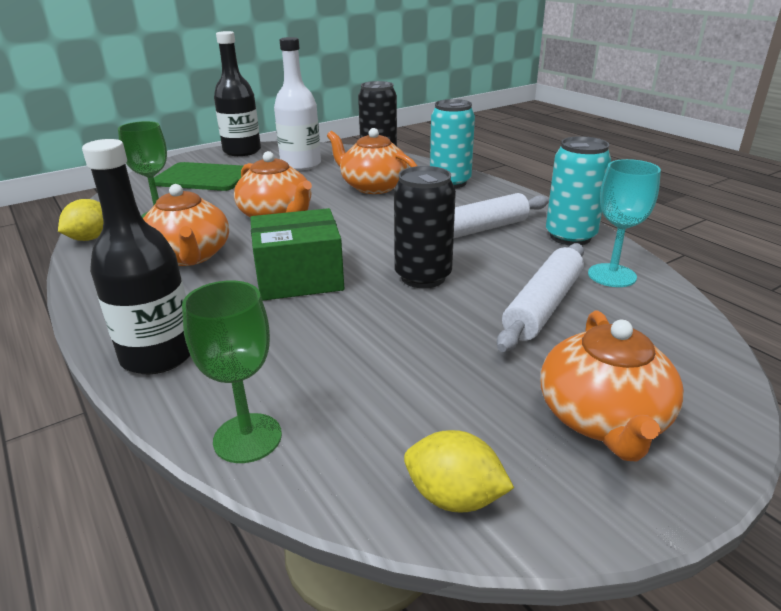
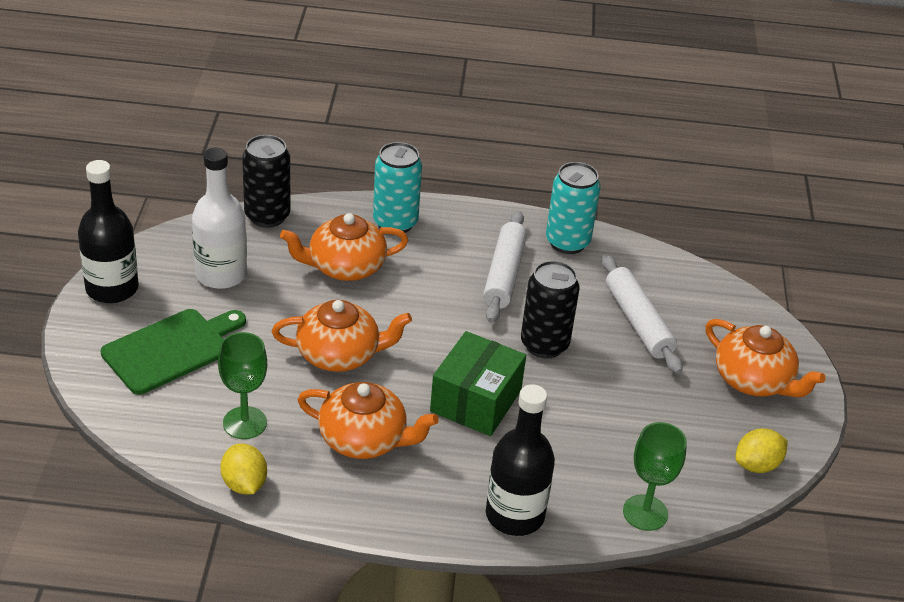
camera: 55 degrees left, 10 degrees up
(612, 275) = (636, 268): turquoise goblet -> none

